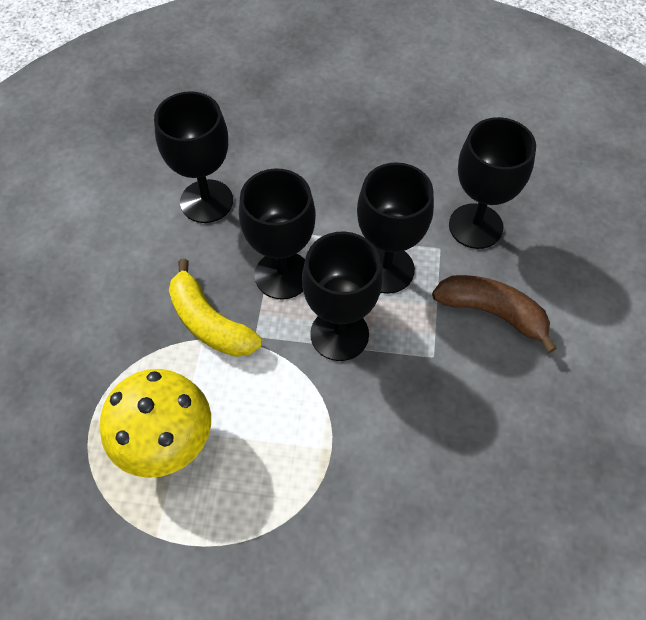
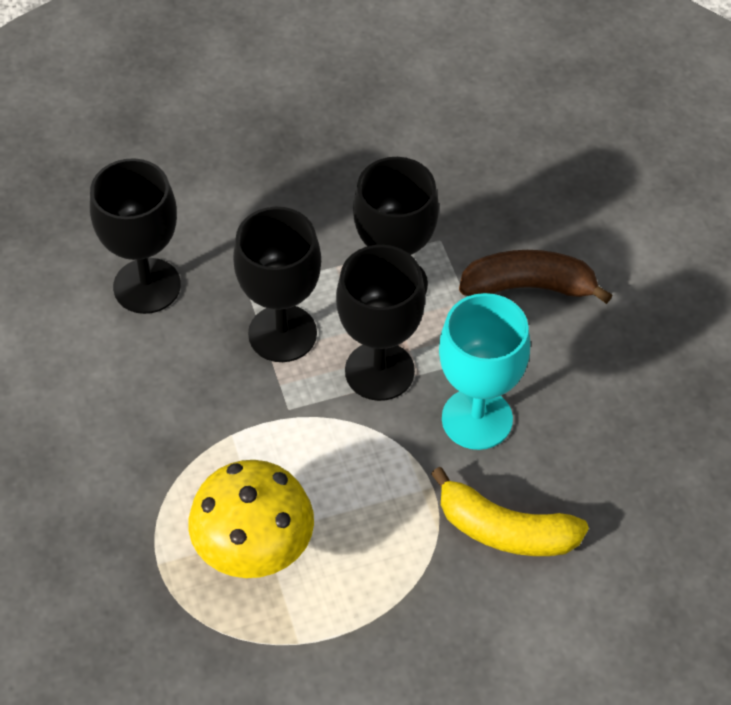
camera: 25 degrees left, 5 degrees down
(210, 323) = (230, 414): yellow banana -> yellow banana (505, 530)
(396, 406) = (477, 419): none -> turquoise goblet
(475, 226) = (467, 202): black goblet -> none

